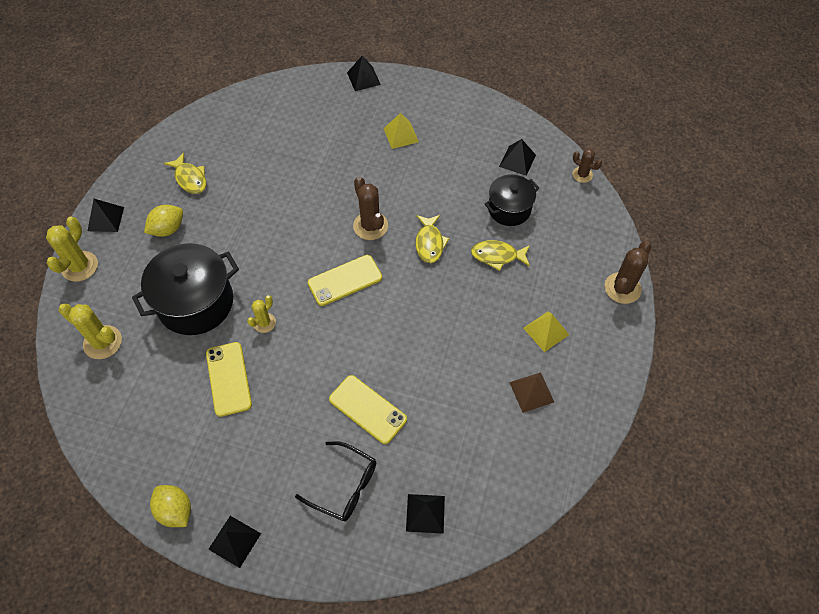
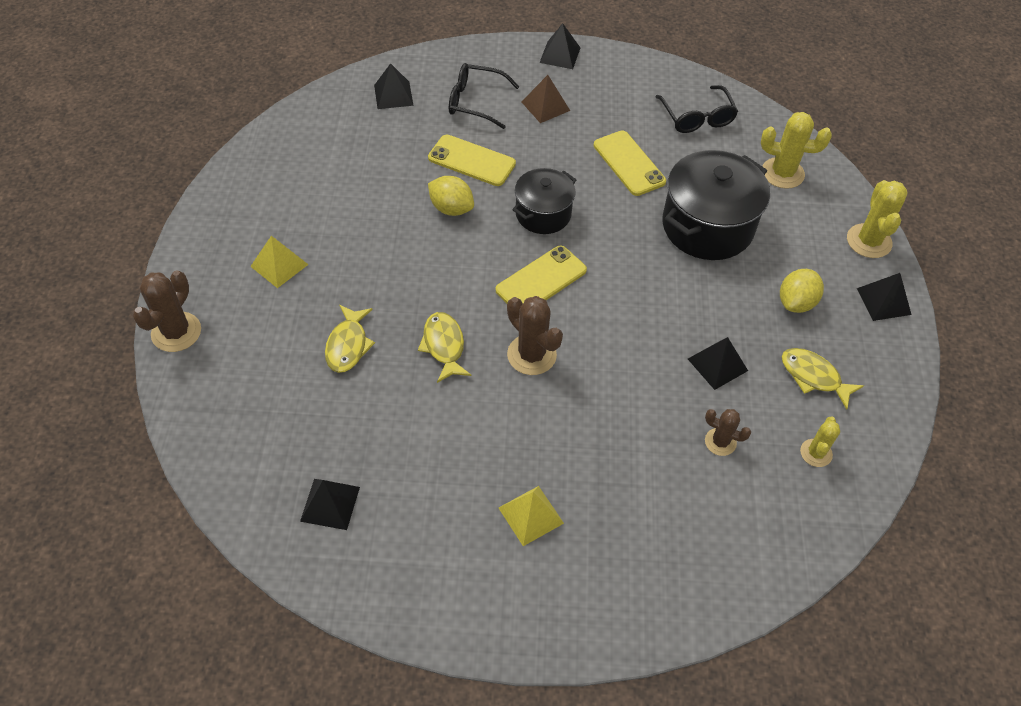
camera: 165 degrees right, 5 degrees down
(139, 421) = (697, 117): none -> black glasses
(175, 510) = (623, 65): yellow lemon -> yellow lemon (451, 208)
(264, 323) = (617, 219): yellow cactus -> yellow cactus (816, 453)
(363, 78) = (633, 627): black pyramid -> black pyramid (717, 364)
(497, 256) = (348, 345): yellow fish -> yellow fish turned 105 degrees clockwise
(509, 209) = (337, 416): black pot -> black pot (543, 214)
(531, 392) = (295, 203): brown pyramid -> brown pyramid (545, 106)
(582, 175) = (222, 498): brown cactus -> brown cactus (720, 442)

